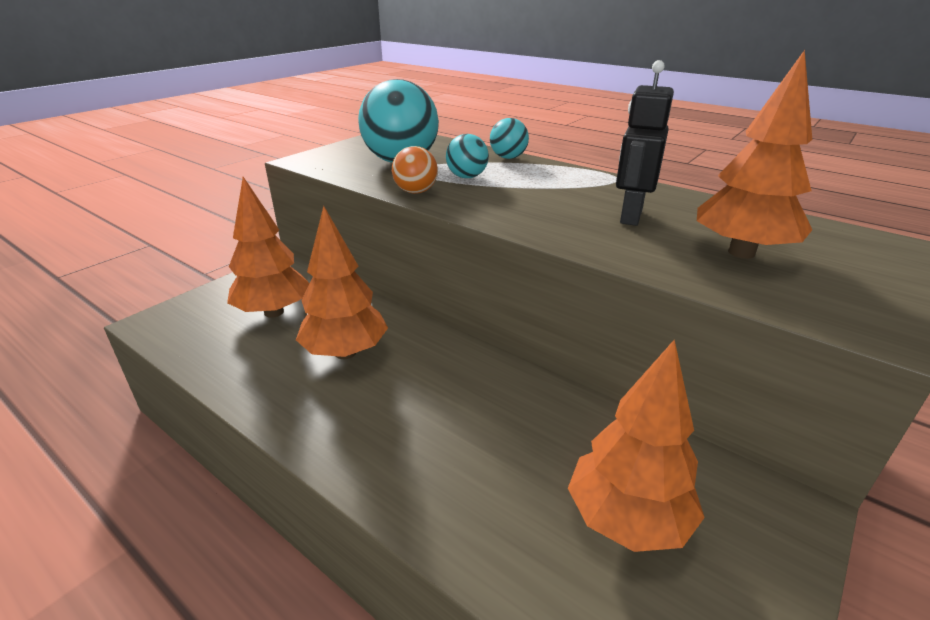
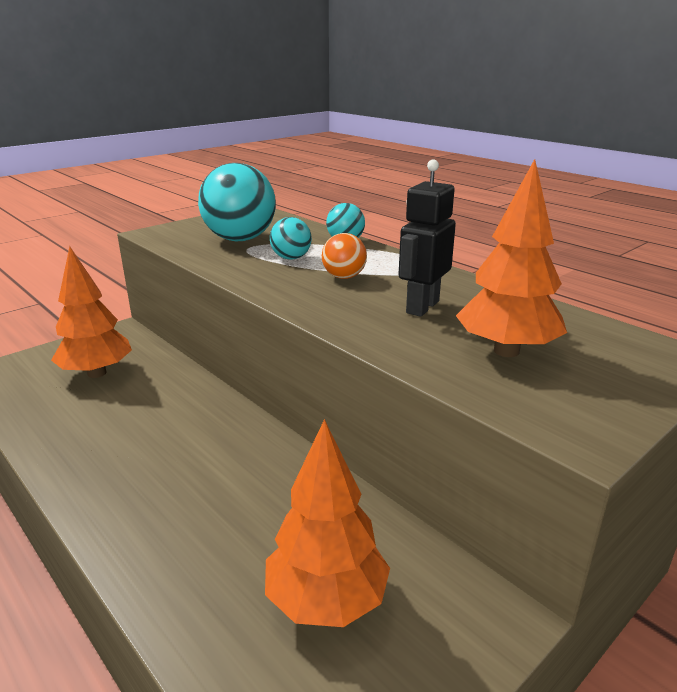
camera: 10 degrees right, 5 degrees down
(345, 352) = (142, 416): orange tree -> none
(415, 192) = (233, 269): orange ball -> orange ball (344, 277)

